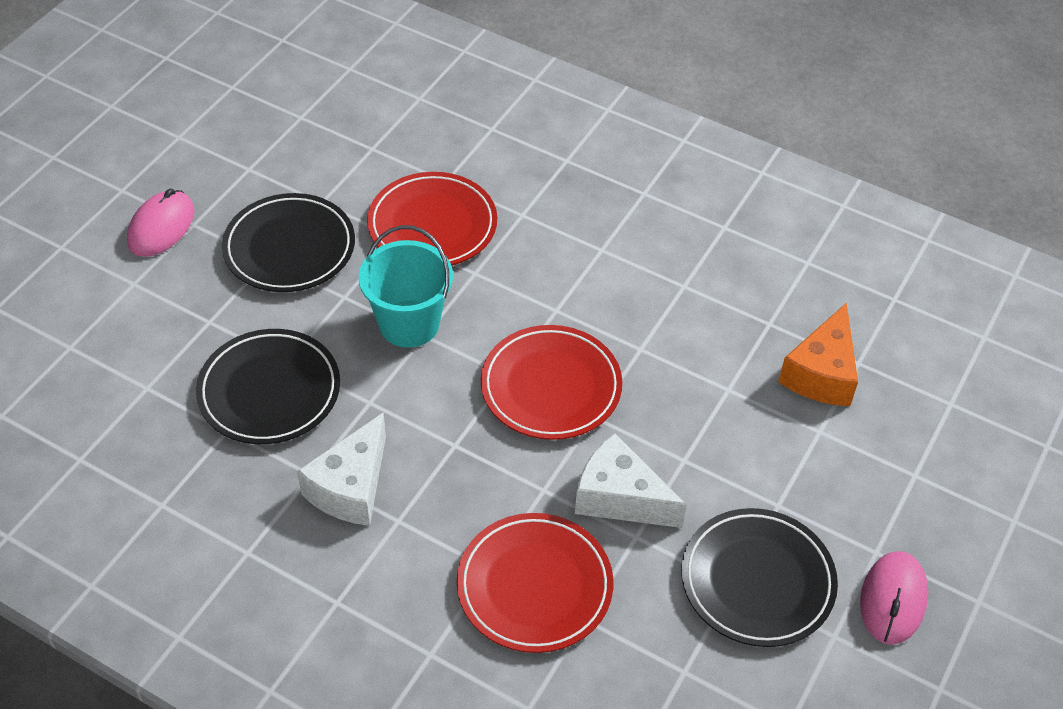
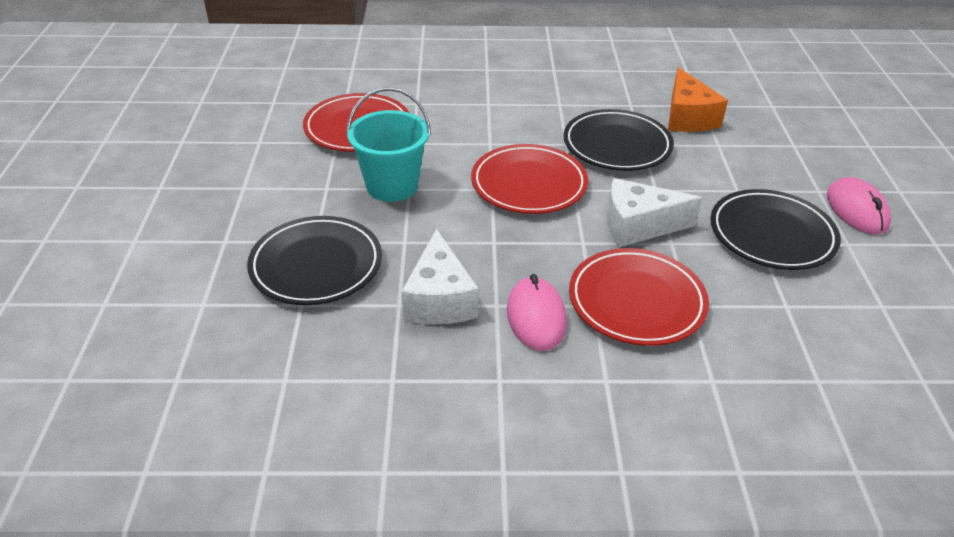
camera: 30 degrees left, 10 degrees down
(161, 227) = (132, 197): pink mouse -> pink mouse (536, 317)
(289, 248) = (256, 175): black plate -> black plate (617, 145)

